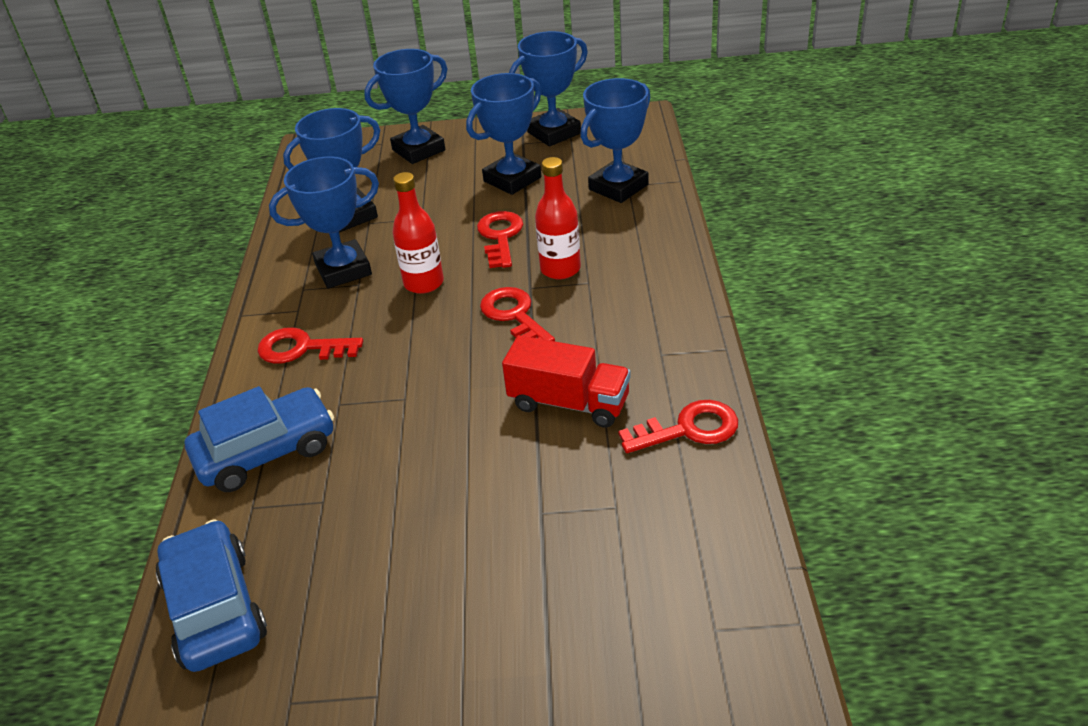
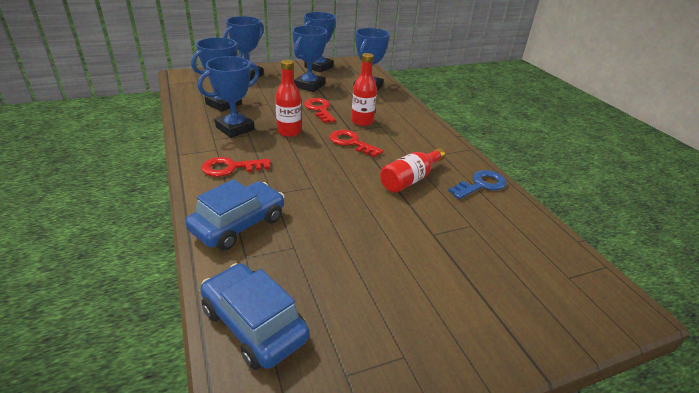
camera: 25 degrees left, 5 degrees down
(569, 403) = (410, 179): red truck -> red bottle
(688, 429) = (481, 185): red key -> blue key

